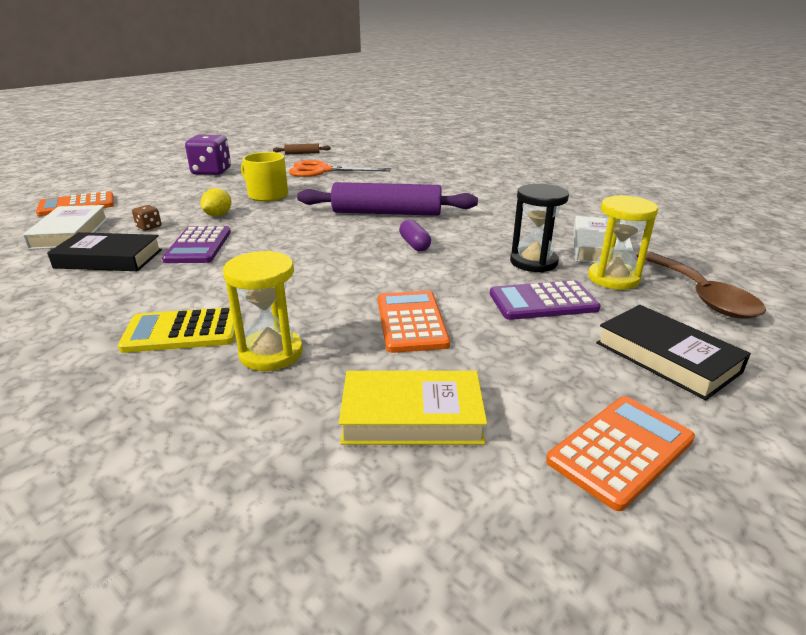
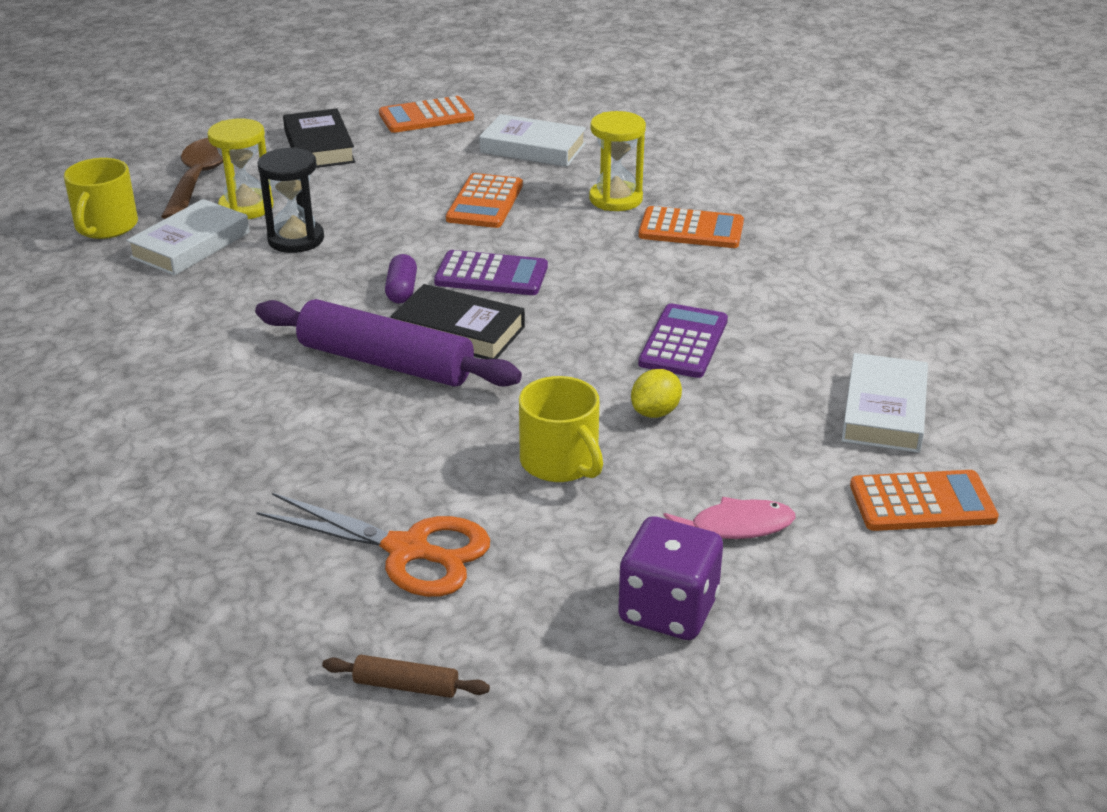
camera: 160 degrees left, 5 degrees up
(109, 259) = (798, 340): black book -> black book (458, 331)
(149, 227) = (764, 402): brown dice -> none
(179, 189) = (735, 527): none -> pink fish
(182, 331) = (691, 229): yellow calculator -> orange calculator
(412, 416) = (533, 148): yellow book -> white book
(543, 302) = (348, 198): purple calculator -> purple calculator (491, 275)
(680, 248) = (105, 227): none -> yellow mug

